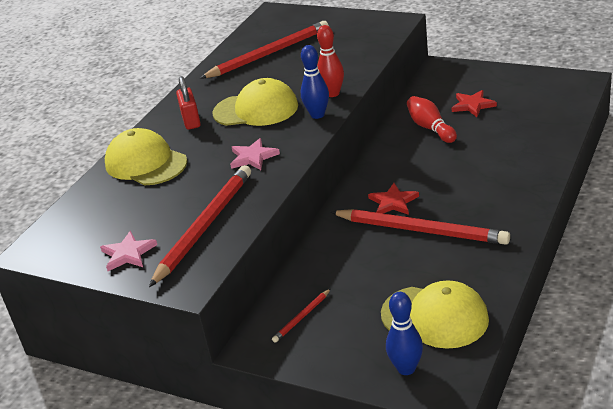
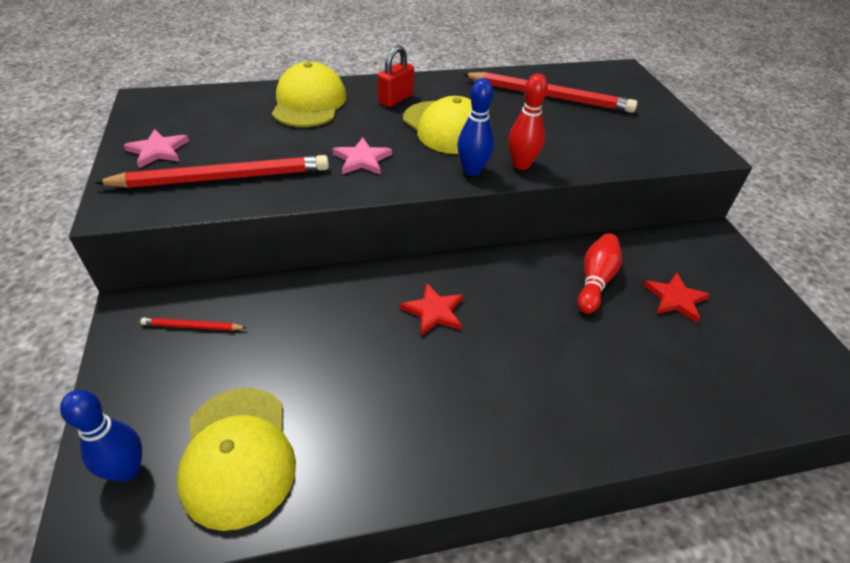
camera: 45 degrees right, 10 degrees up
(421, 230) = (399, 361): red pencil -> none

